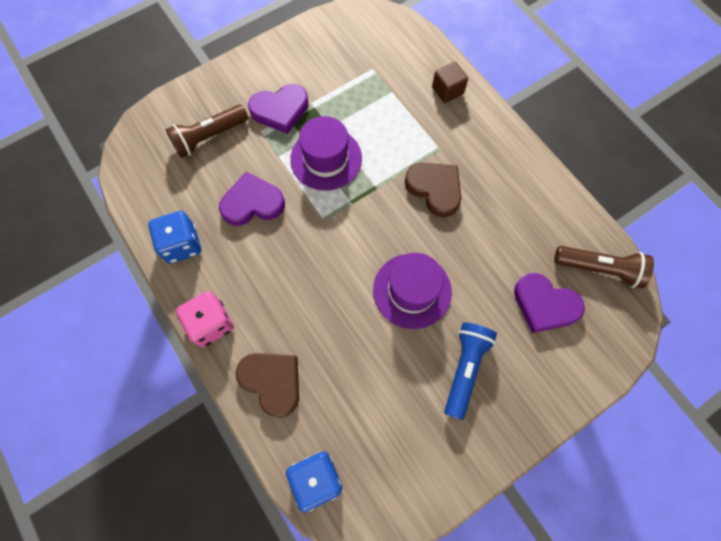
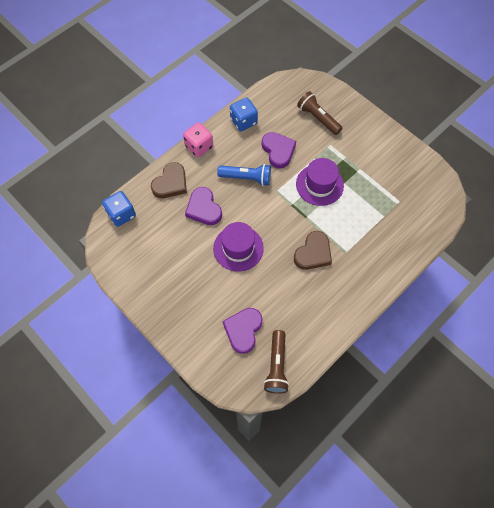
camera: 80 degrees right, 5 degrees down
(280, 110) = (348, 152): purple heart -> purple heart (204, 208)
(447, 90) = (396, 252): brown cube -> none
(465, 369) = (193, 284): blue flashlight -> blue flashlight (246, 178)

